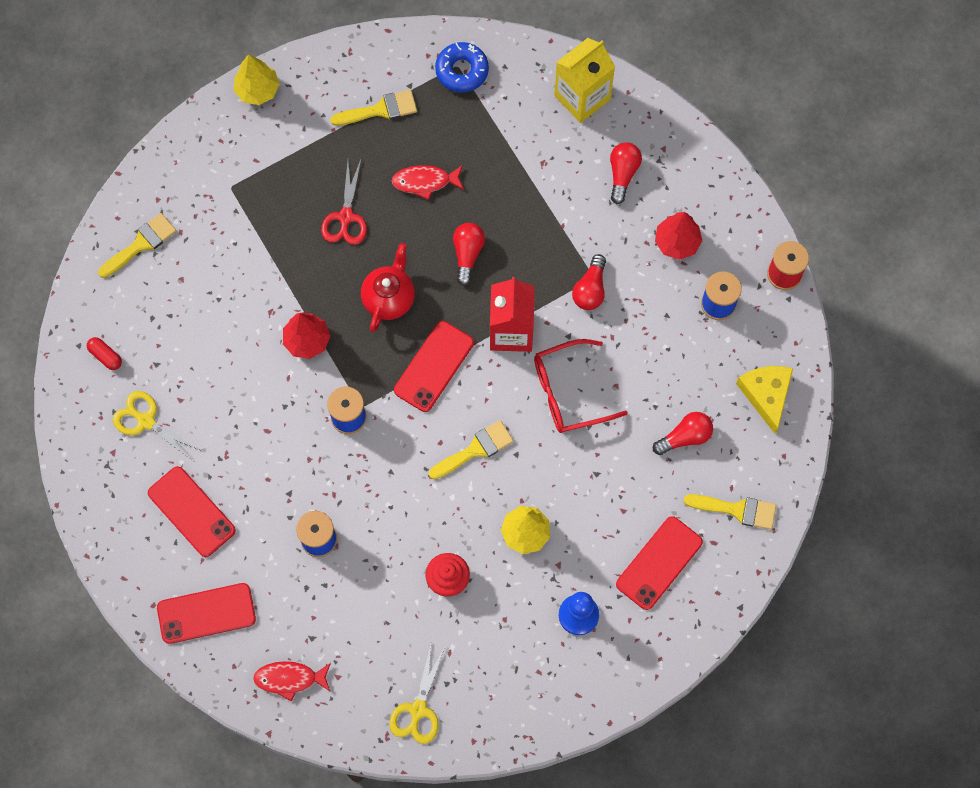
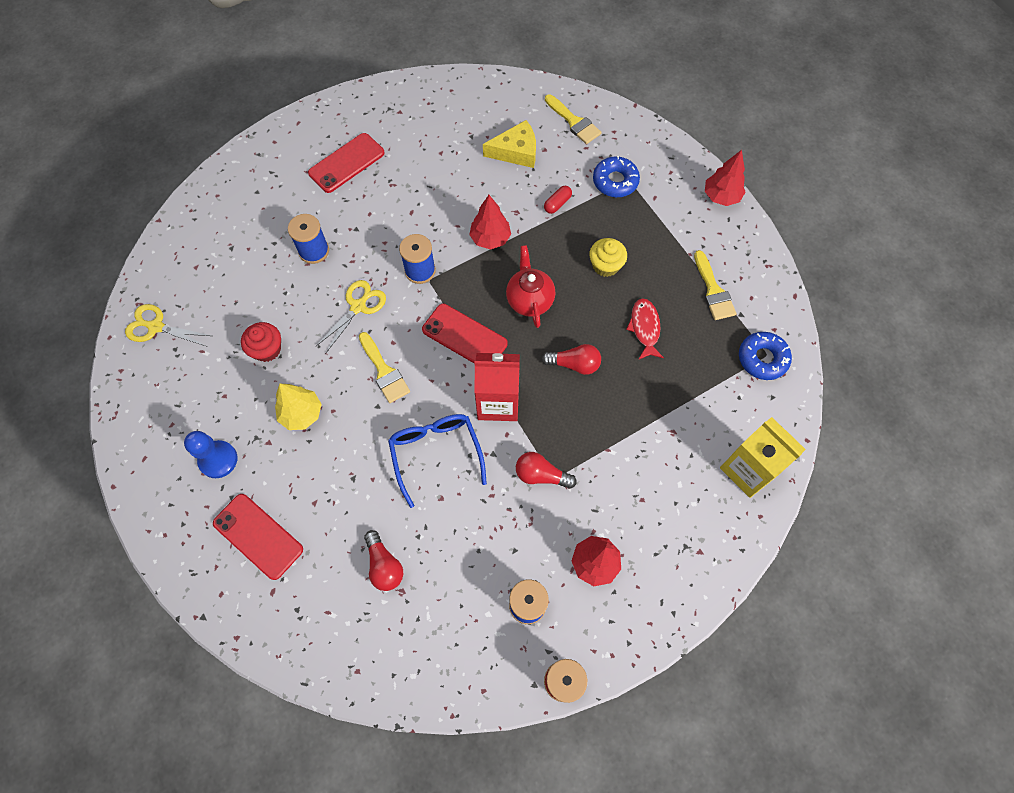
camera: 90 degrees right, 5 degrees down
(105, 356) = (479, 103): red capsule -> red capsule (557, 204)
(145, 421) = (424, 131): yellow scissors -> yellow scissors (358, 306)
(206, 613) = (262, 175): red phone -> none
(232, 201) = (615, 181): none -> blue donut
(257, 90) = (721, 196): yellow tree -> red tree
(289, 679) = (200, 233): red fish -> none
(346, 217) = (605, 265): red scissors -> yellow cupcake
(389, 298) = (529, 300): red teapot -> red teapot turned 120 degrees counterclockwise
(569, 392) = (436, 453): red glasses -> blue glasses
(623, 174) = (667, 509): red light bulb -> none
(737, 510) = (303, 617): yellow brush -> none
(766, 395) = (425, 654): yellow cheese -> yellow cheese (516, 151)

